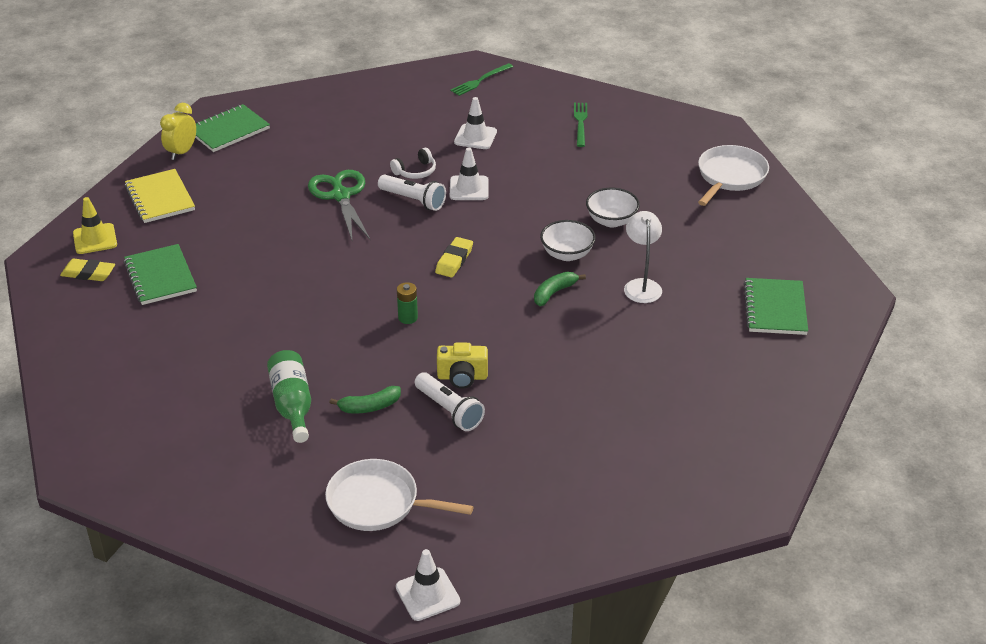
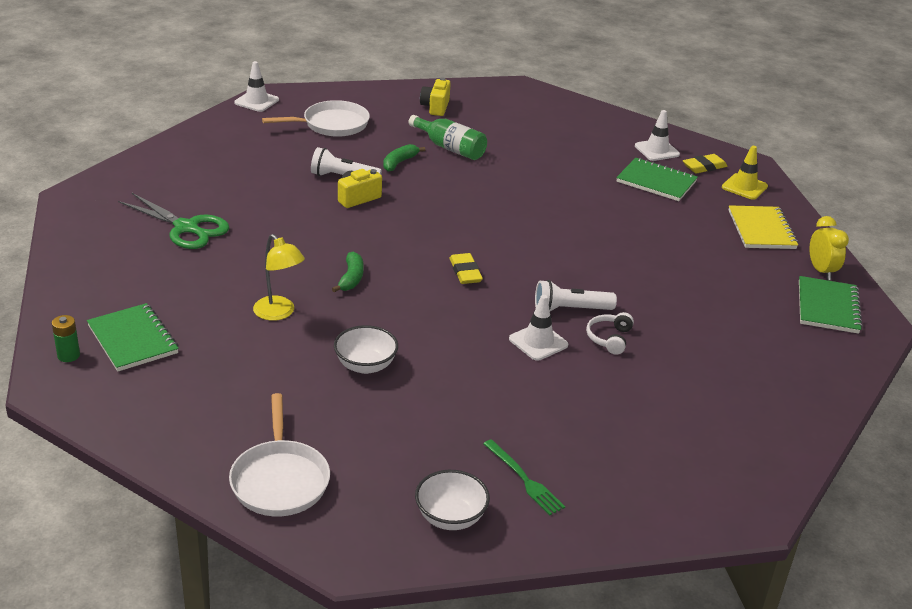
camera: 140 degrees right, 5 degrees down
(160, 198) = (761, 230): yellow notebook -> yellow notebook turned 60 degrees clockwise
(225, 480) = (435, 107): none -> yellow camera
(341, 196) = (635, 288): green scissors -> green scissors (186, 228)
(408, 318) = (445, 219): green battery -> green battery (68, 355)
(475, 137) = (609, 404): white traffic cone -> white traffic cone (657, 150)
(480, 80) = (710, 489): green fork -> none
(567, 254) = (374, 315): white bowl -> white bowl (450, 517)
(641, 285) = (279, 313): white lamp -> yellow lamp

